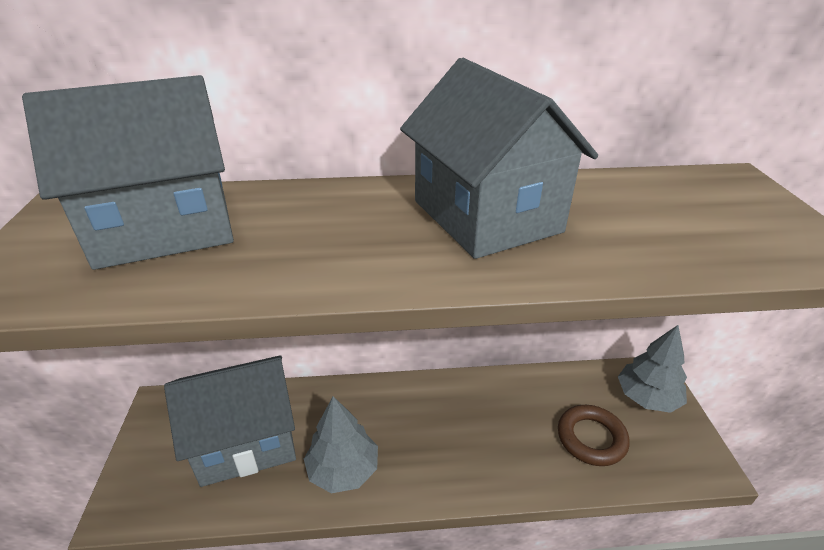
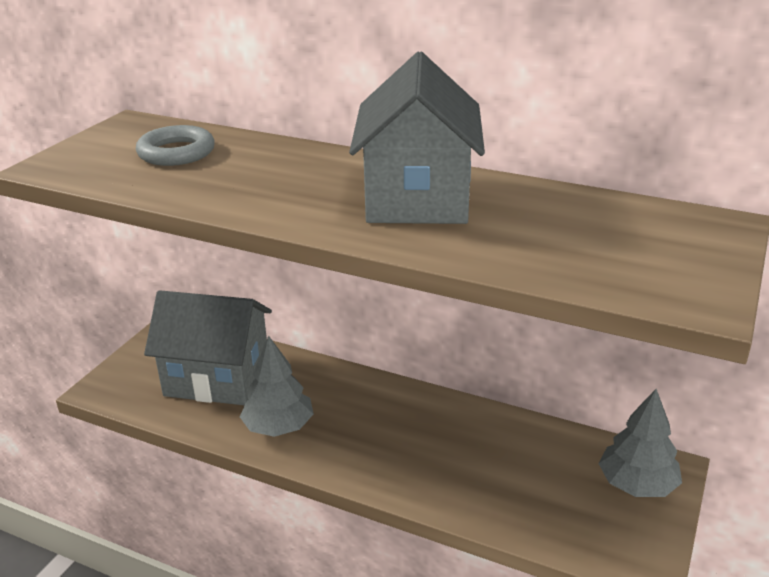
camera: 30 degrees right, 5 degrees down
(165, 228) = (176, 152): grey house -> grey ring
(591, 438) = (534, 493): brown ring -> none

